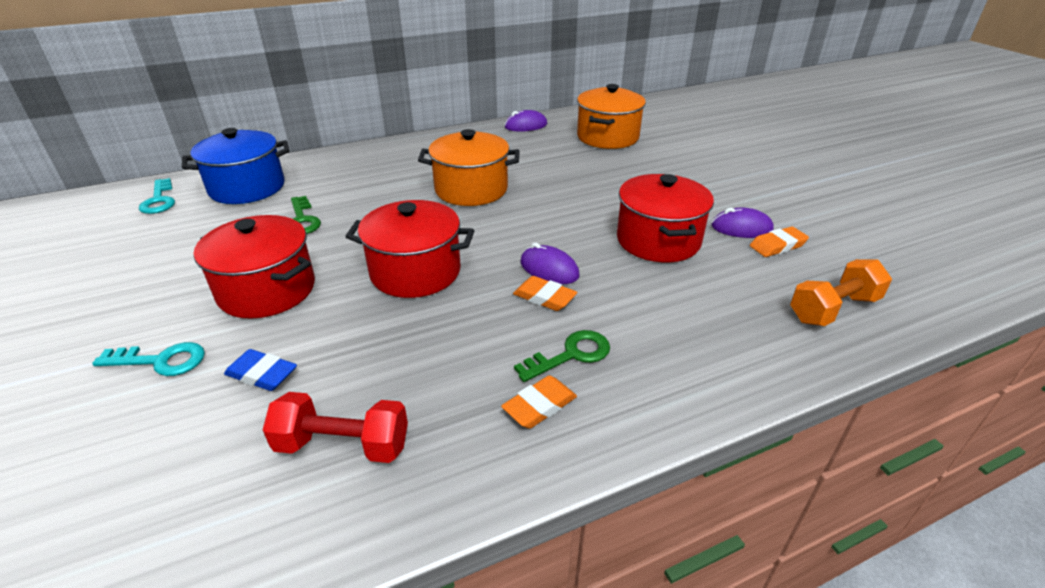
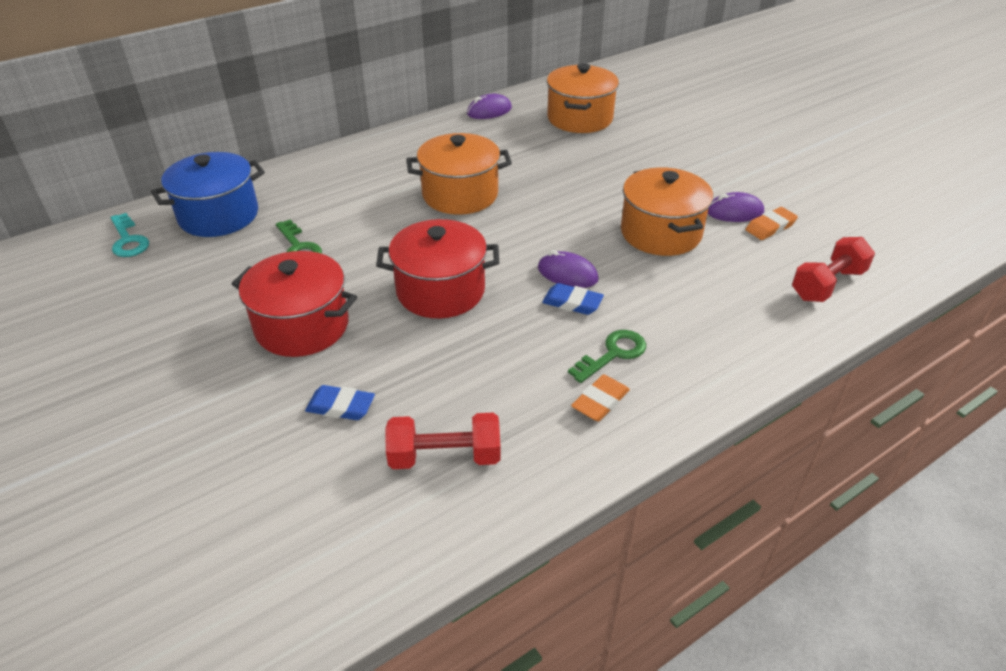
camera: 10 degrees left, 5 degrees up
(161, 361) = (236, 407): turquoise key -> none
(544, 297) = (572, 303): orange eraser -> blue eraser
(658, 240) = (660, 233): red pot -> orange pot
(833, 309) = (827, 284): orange dumbbell -> red dumbbell

